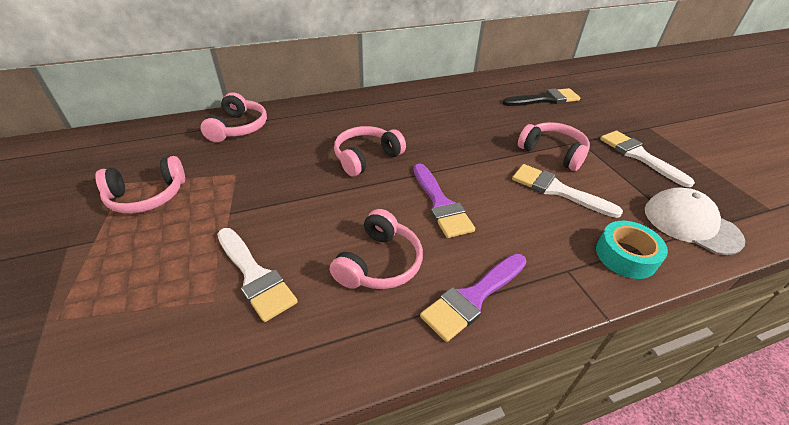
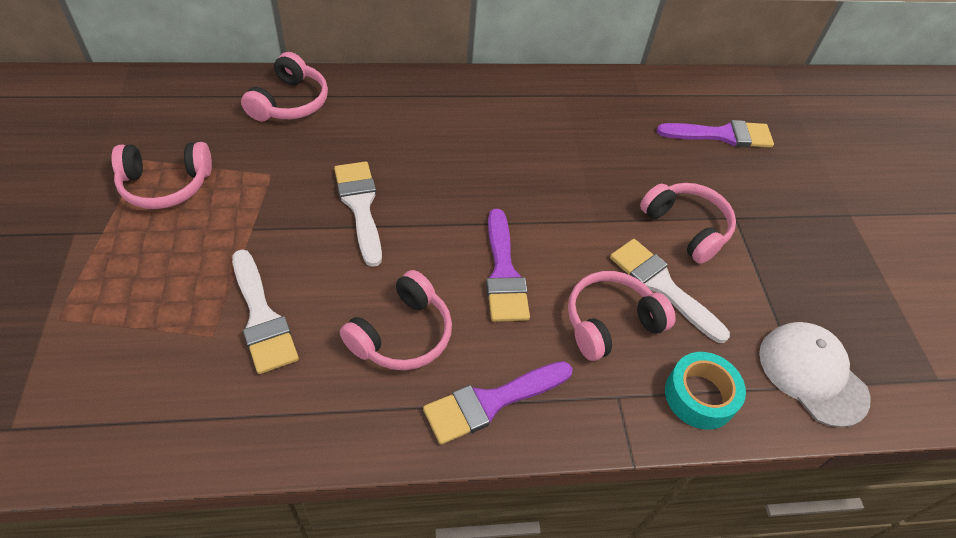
camera: 10 degrees right, 10 degrees up
(366, 157) = (436, 183): pink headphones -> pink headphones (610, 322)
(545, 99) = (722, 135): black brush -> purple brush
(639, 156) = (805, 258): white brush -> white brush (360, 206)

